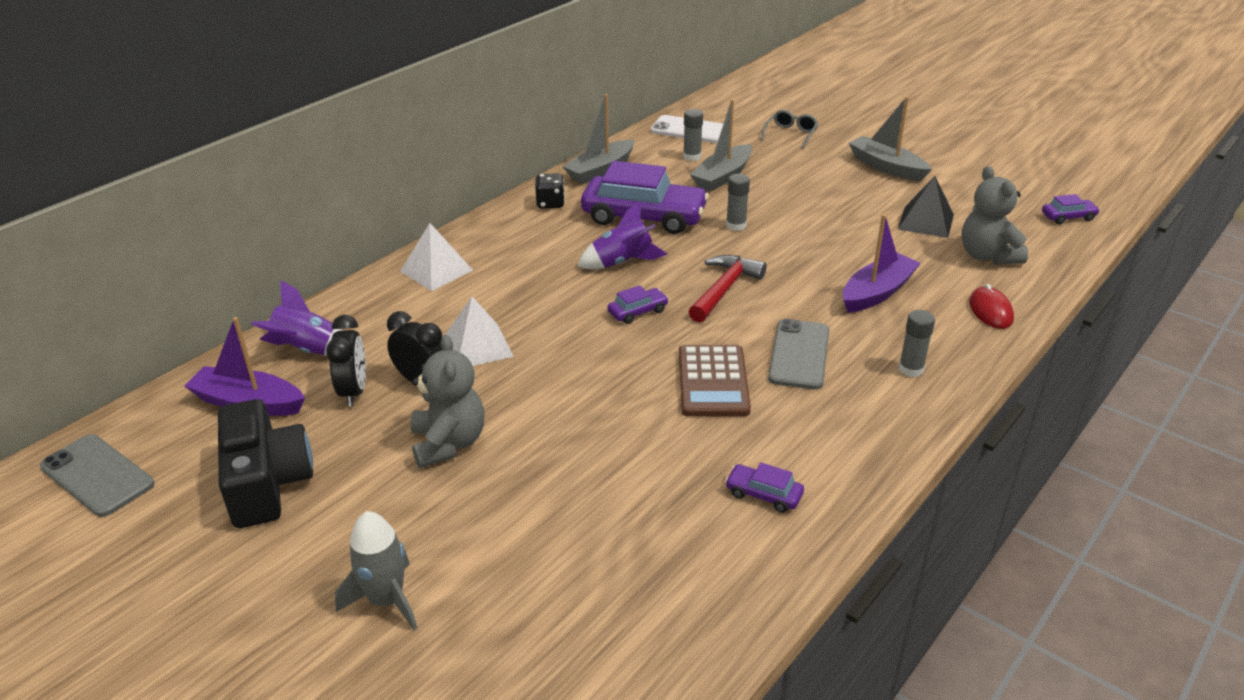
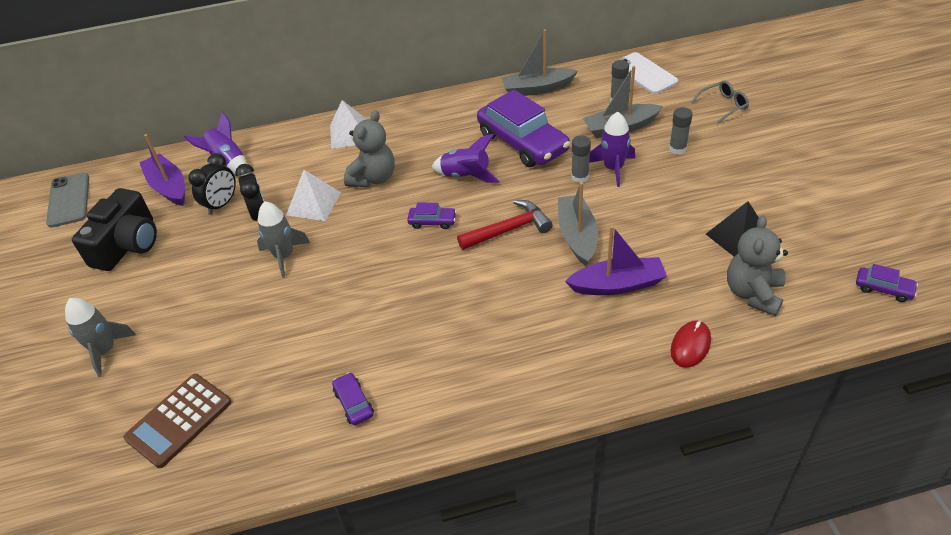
camera: 40 degrees right, 10 degrees up
(449, 443) = (230, 266): grey teddy bear -> grey teddy bear (373, 178)
(506, 406) = (284, 256): none -> grey rocket
(550, 203) = (473, 106): black dice -> none
(712, 381) = (418, 301): brown calculator -> brown calculator (179, 420)
(757, 209) = (613, 168): none -> purple rocket
(799, 354) = (498, 309): grey phone -> none
(886, 167) = (770, 169): grey boat -> grey boat (577, 236)
(911, 369) = (563, 363): grey glue stick -> grey glue stick (677, 149)

